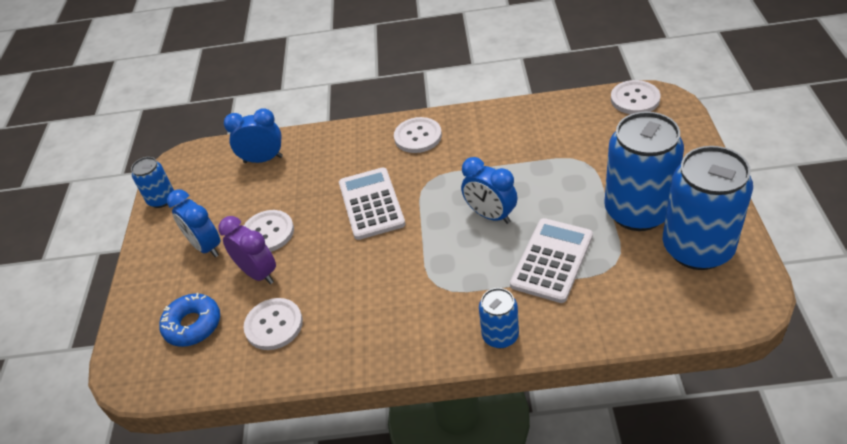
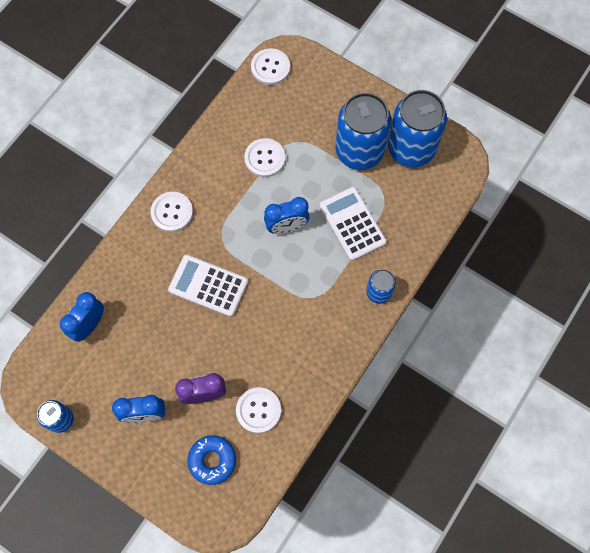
camera: 60 degrees left, 25 degrees up
(268, 232) = (171, 366): white button -> white button (265, 158)

